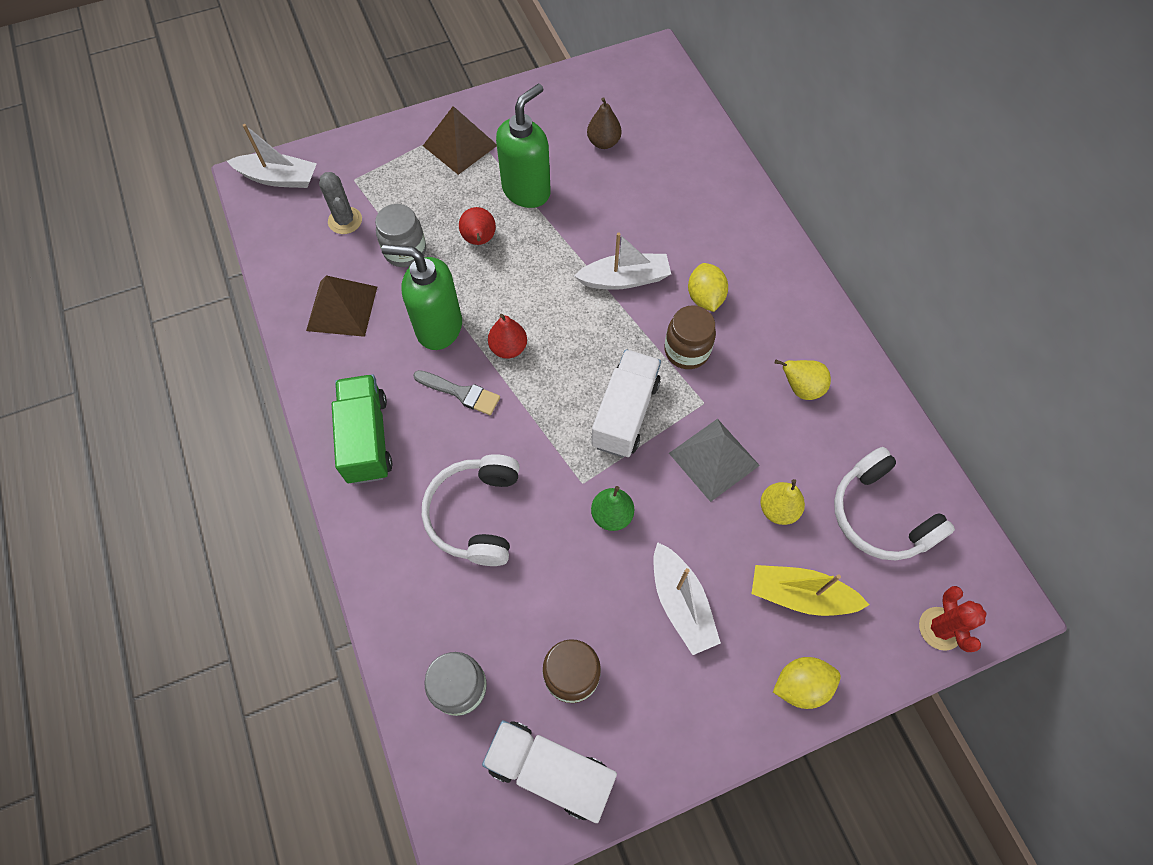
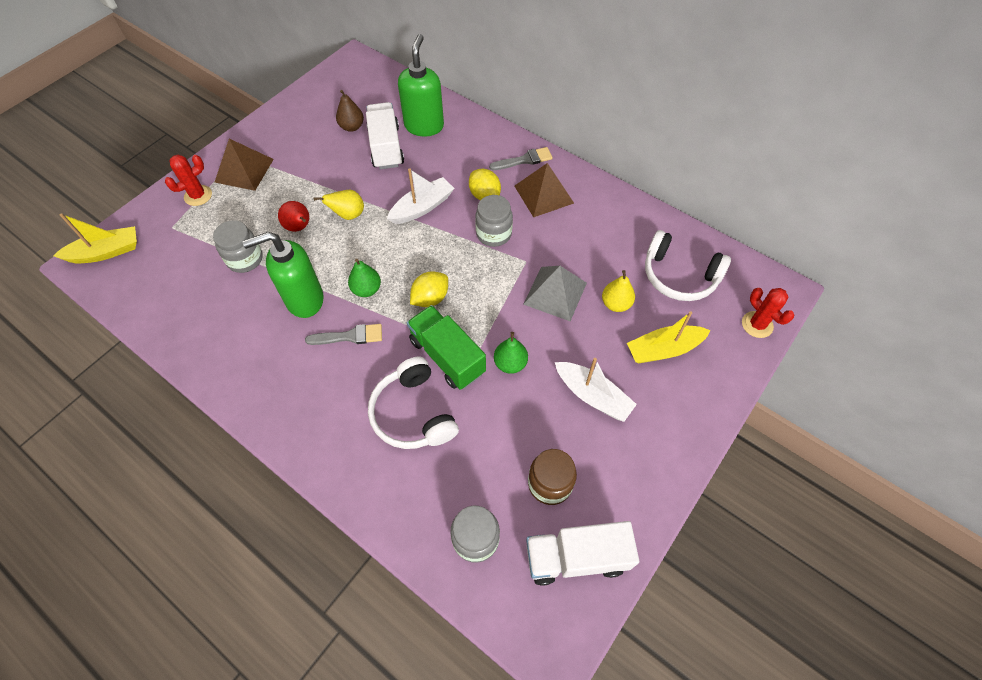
camera: 30 degrees left, 5 degrees down
(279, 178) = (106, 252): white boat -> yellow boat
(342, 308) = (217, 321): brown pyramid -> brown pyramid (543, 194)
(345, 221) = (182, 259): grey cactus -> none
(367, 439) = (295, 403): green truck -> green truck (447, 356)
(398, 154) = (198, 195): none -> red cactus
(508, 348) = (366, 289): red pear -> green pear
(526, 191) = (315, 180): green soap dispenser -> green soap dispenser (424, 126)
(625, 414) = (477, 293): white truck -> white truck (386, 147)
(686, 351) = (493, 234): brown jar -> grey jar
(780, 274) = (524, 160): none -> grey brush
(800, 388) = (582, 223): yellow pear -> yellow pear (348, 215)
(801, 685) = (700, 405): yellow lemon -> yellow lemon (430, 298)

